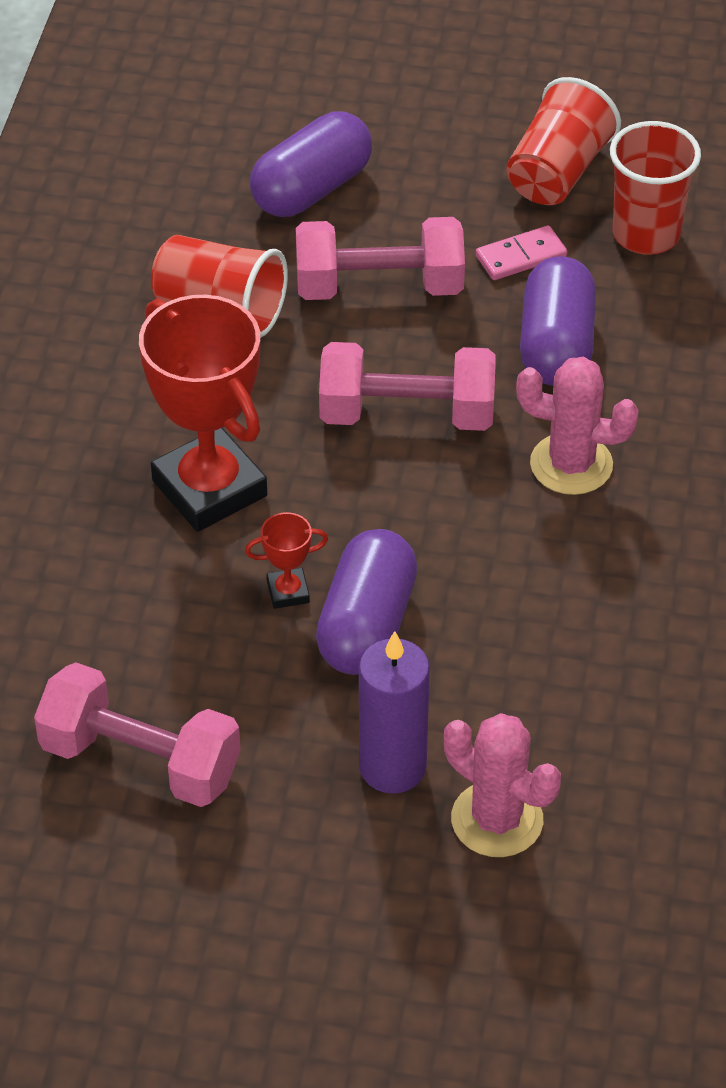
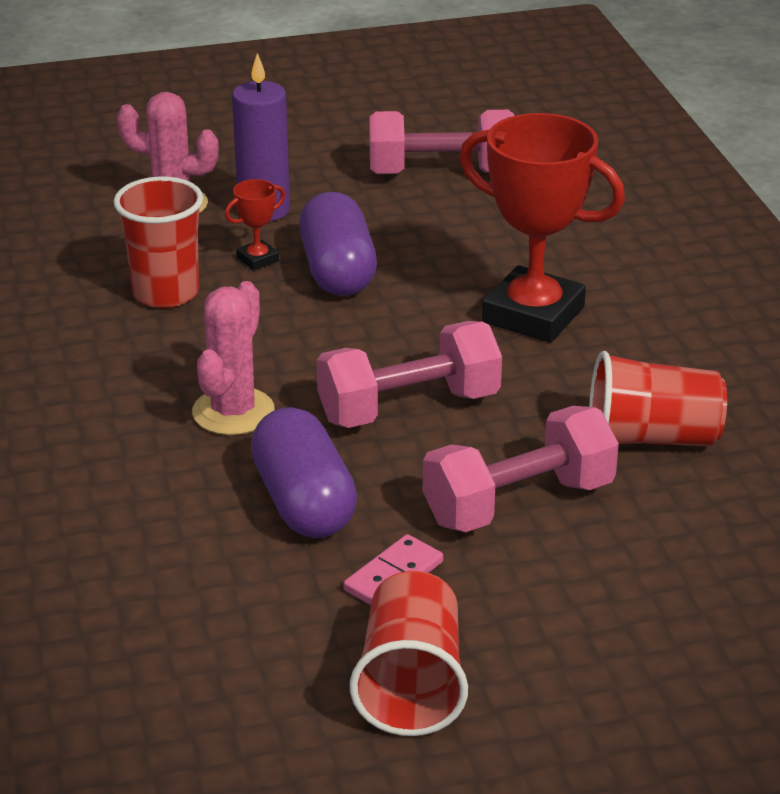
camera: 155 degrees right, 15 degrees down
(288, 592) = (414, 273): red trophy -> red trophy (257, 259)
(311, 189) = (670, 576): purple capsule -> none
(571, 464) = (233, 412): pink cactus -> pink cactus turned 60 degrees counterclockwise
(646, 234) = (267, 643): red cup -> red cup (165, 293)

